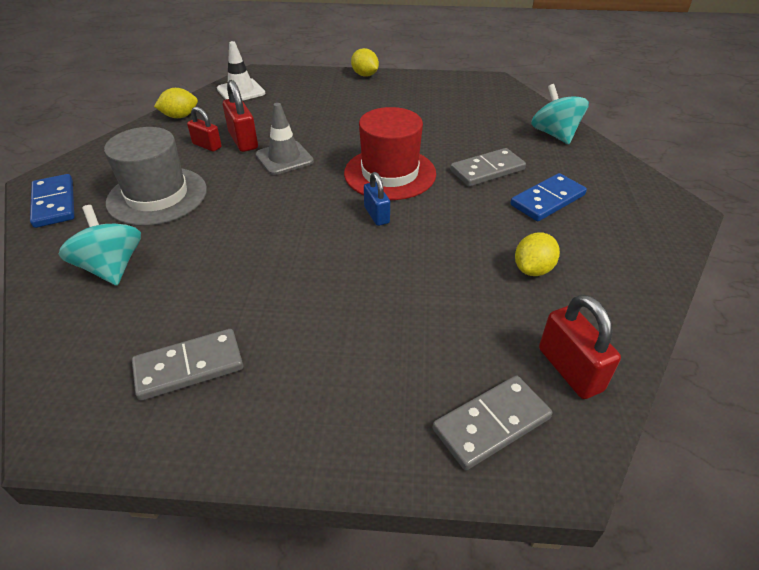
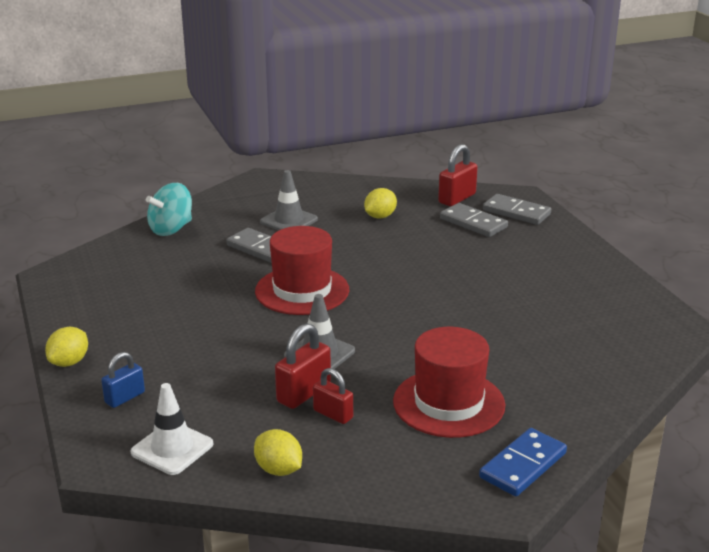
camera: 115 degrees left, 15 degrees down
(112, 267) = (556, 378): turquoise spinning top -> none
(157, 196) = (449, 403): grey hat -> red hat
(189, 367) = (591, 304): grey domino -> grey domino (473, 223)
(207, 145) = (333, 414): red padlock -> red padlock turned 60 degrees counterclockwise
(376, 215) = (371, 282): blue padlock -> blue padlock (125, 397)
(533, 269) = (380, 216): yellow lemon -> yellow lemon turned 60 degrees counterclockwise
(547, 200) = (289, 221): blue domino -> grey traffic cone

